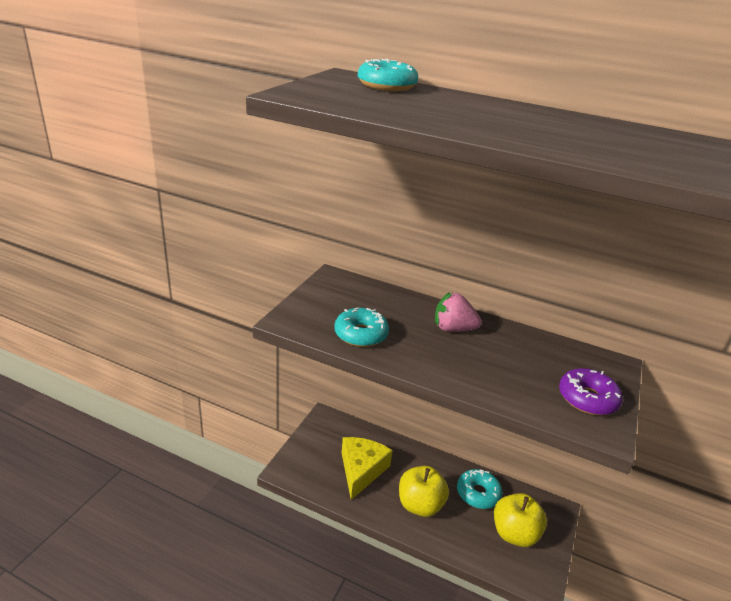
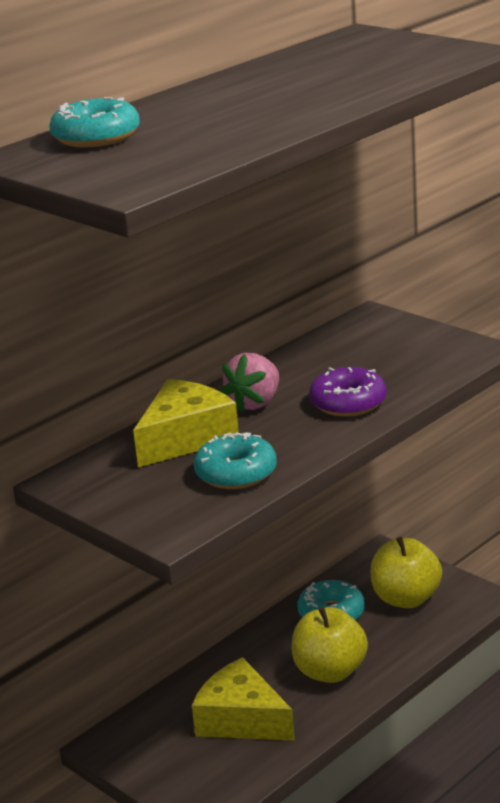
camera: 65 degrees left, 5 degrees down
(396, 309) = (186, 438): none -> yellow cheese
(587, 399) = (425, 346): purple donut -> purple donut (348, 403)

